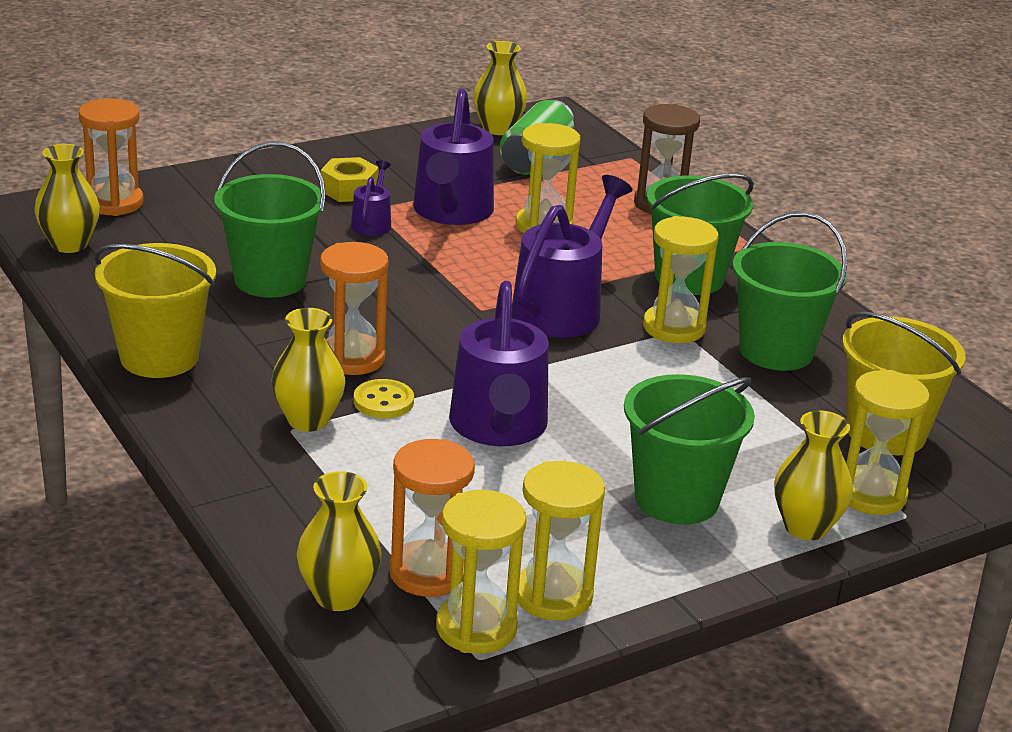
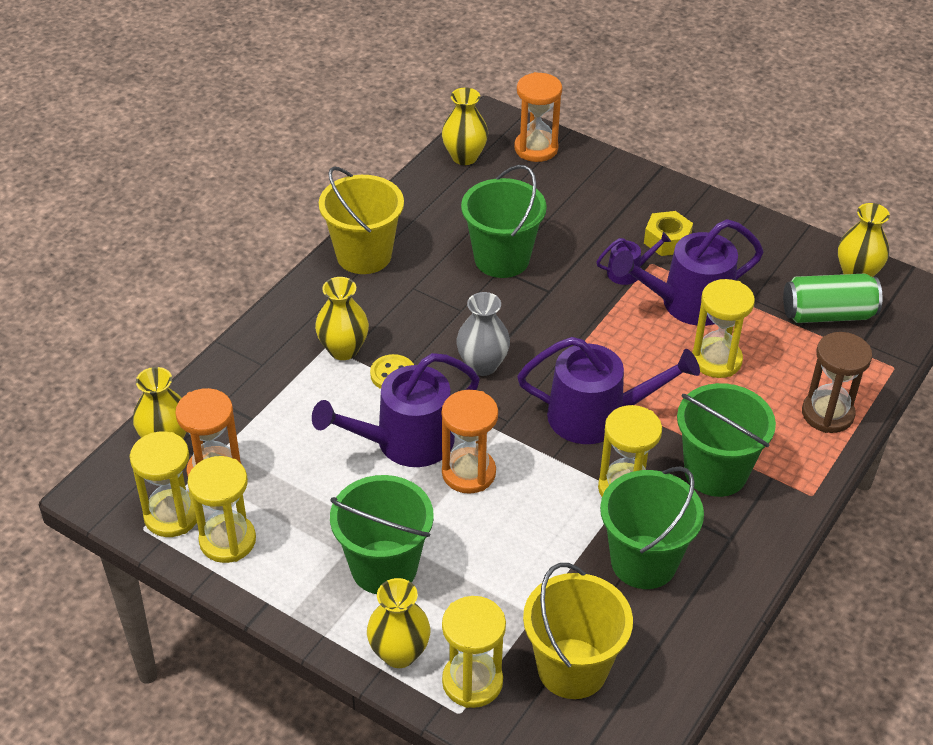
camera: 65 degrees right, 15 degrees up
(352, 358) = (434, 338): orange hourglass -> orange hourglass (468, 473)
(425, 344) = (482, 365): none -> grey vase

